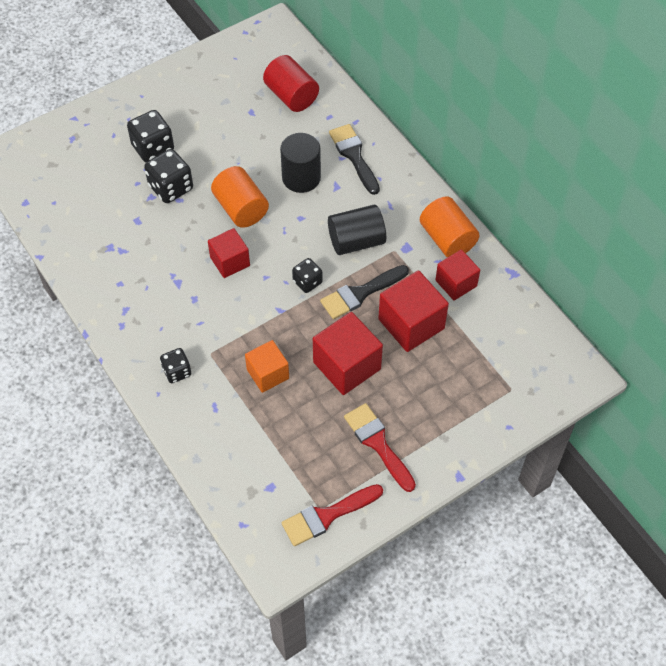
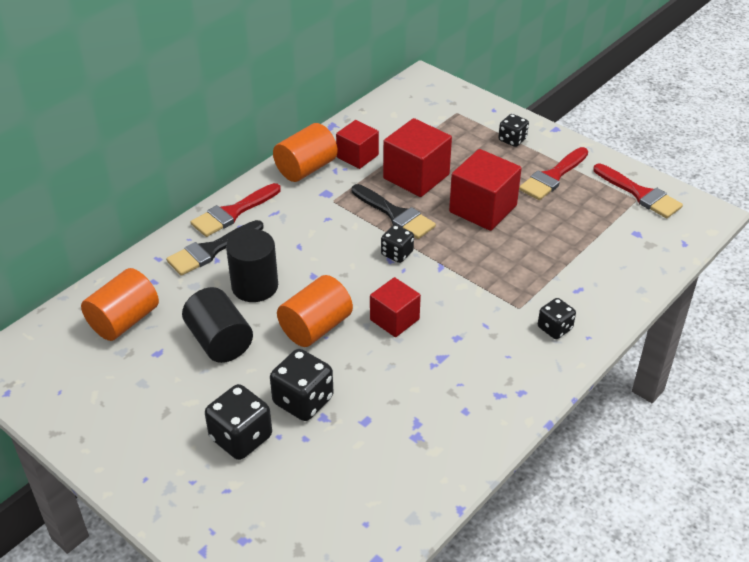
camera: 105 degrees left, 15 degrees down
(268, 374) = (520, 260): orange cube -> none
(291, 96) = (124, 321): red cylinder -> orange cylinder
(356, 241) = (330, 228): black cylinder -> black cylinder (219, 341)
(398, 176) = (232, 213): none -> red brush
(449, 427) = (512, 140): none -> black dice

